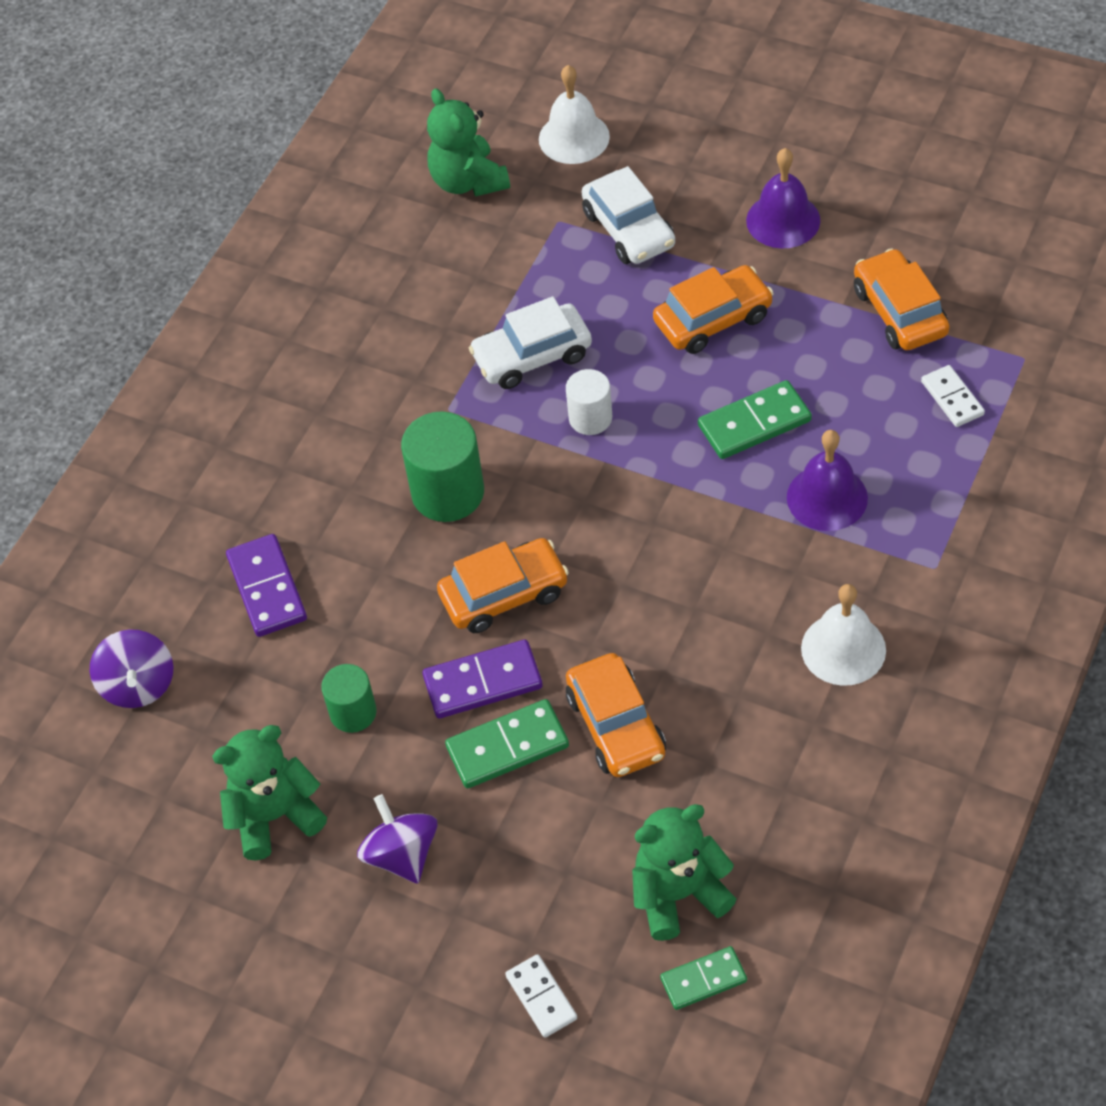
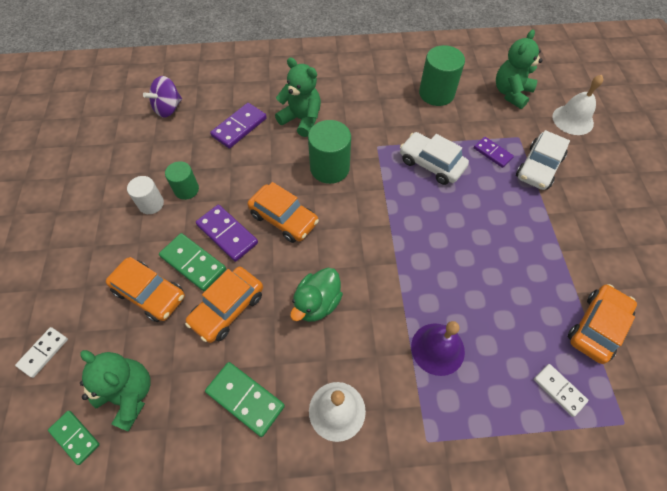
camera: 55 degrees right, 5 degrees up
(274, 816) = (118, 186): green teddy bear -> green teddy bear (301, 119)
(397, 277) = (436, 93): none -> green cylinder
(402, 854) = (113, 247): purple spinning top -> none
(565, 269) = (492, 153): none -> purple domino
(590, 418) = (412, 205): white cylinder -> white cylinder (151, 204)
(677, 608) = (317, 303): none -> green duck
(713, 319) = (514, 231): orange car -> orange car (150, 293)
(754, 423) = (462, 284): green domino -> green domino (245, 399)
(783, 220) = (606, 234): purple bell -> none
(952, 398) = (559, 390): white domino -> white domino turned 75 degrees counterclockwise

